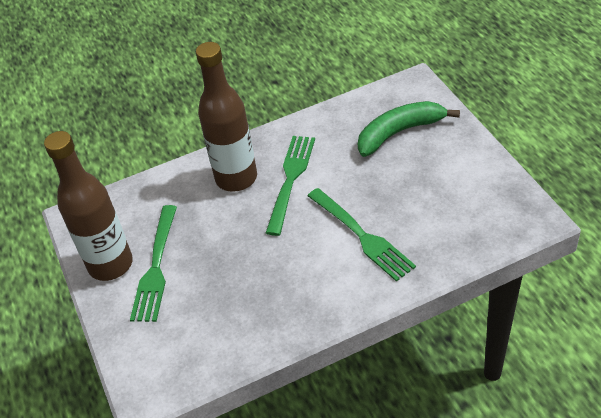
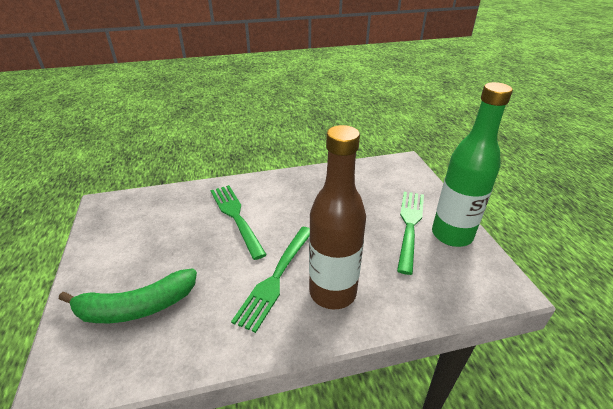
camera: 175 degrees left, 10 degrees down
(110, 264) = (452, 235): brown bottle -> green bottle

